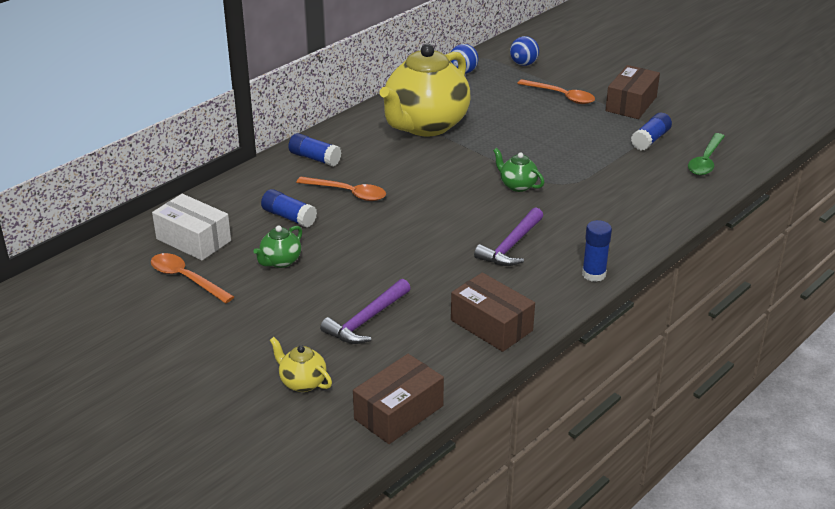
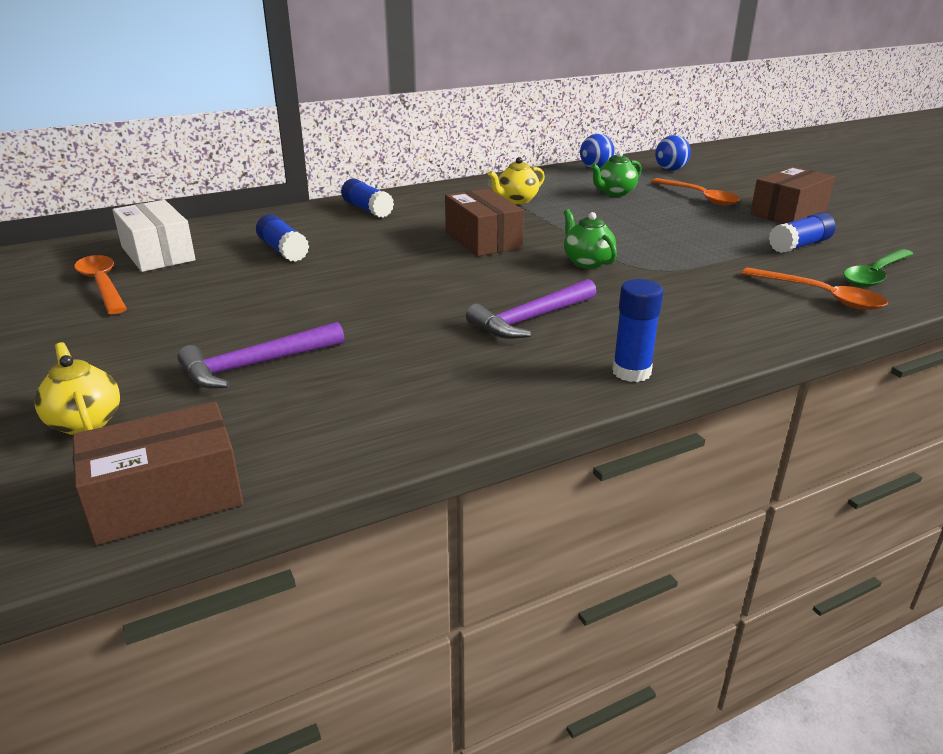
camera: 20 degrees right, 5 degrees down
(280, 261) = (225, 287): green teapot -> green teapot (614, 193)
(347, 193) = (372, 240): orange spoon -> orange spoon (820, 296)
(425, 125) = (516, 200): yellow teapot -> yellow teapot, size x0.41
(491, 325) = (424, 406): brown box -> brown box (483, 240)

